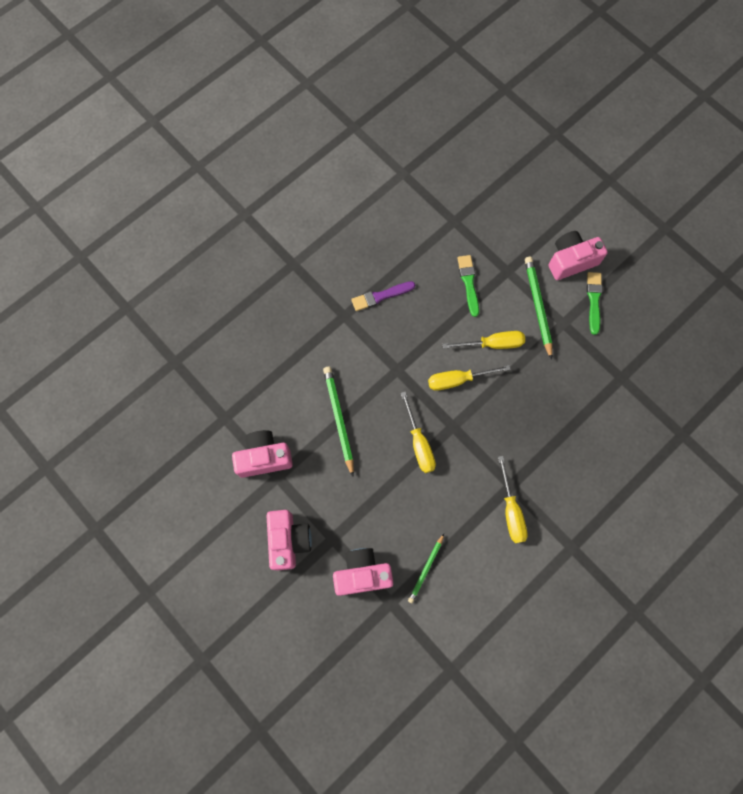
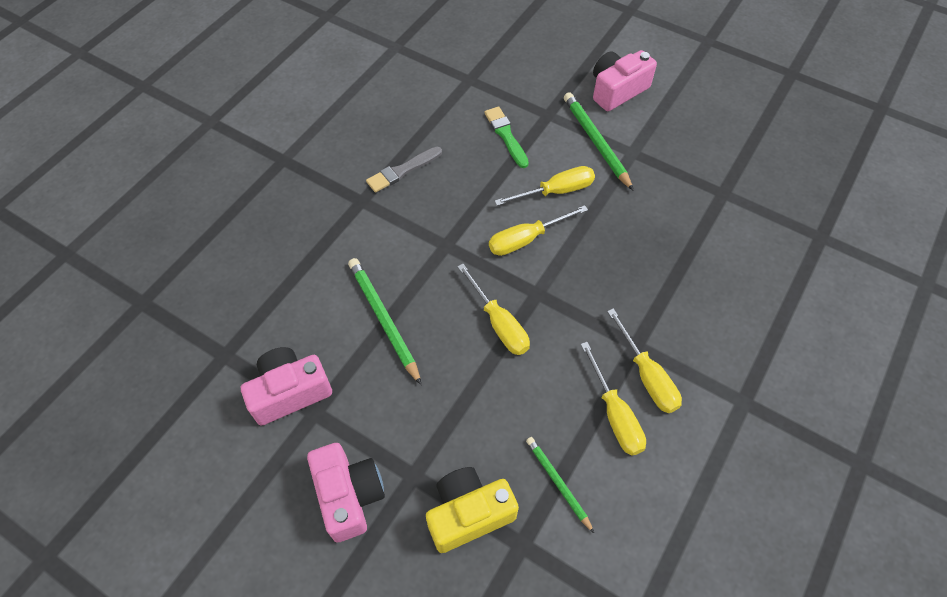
camera: 15 degrees left, 15 degrees down
(362, 573) = (468, 514): pink camera -> yellow camera
(381, 296) = (402, 171): purple brush -> grey brush
(426, 569) = (558, 483): green pencil -> green pencil turned 135 degrees clockwise
(479, 532) = (615, 414): none -> yellow screwdriver
(593, 300) = (658, 122): green brush -> none

